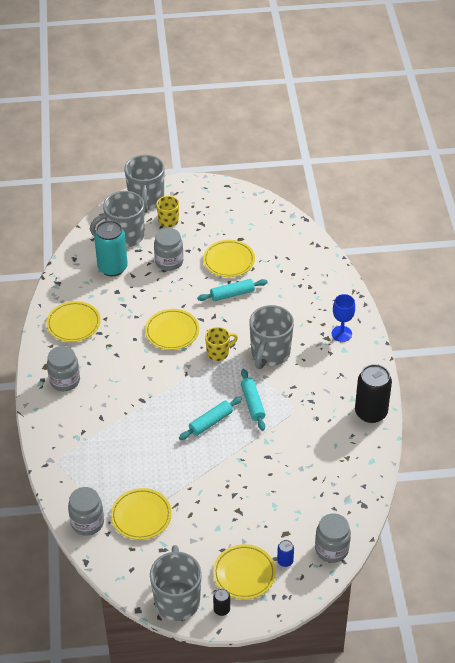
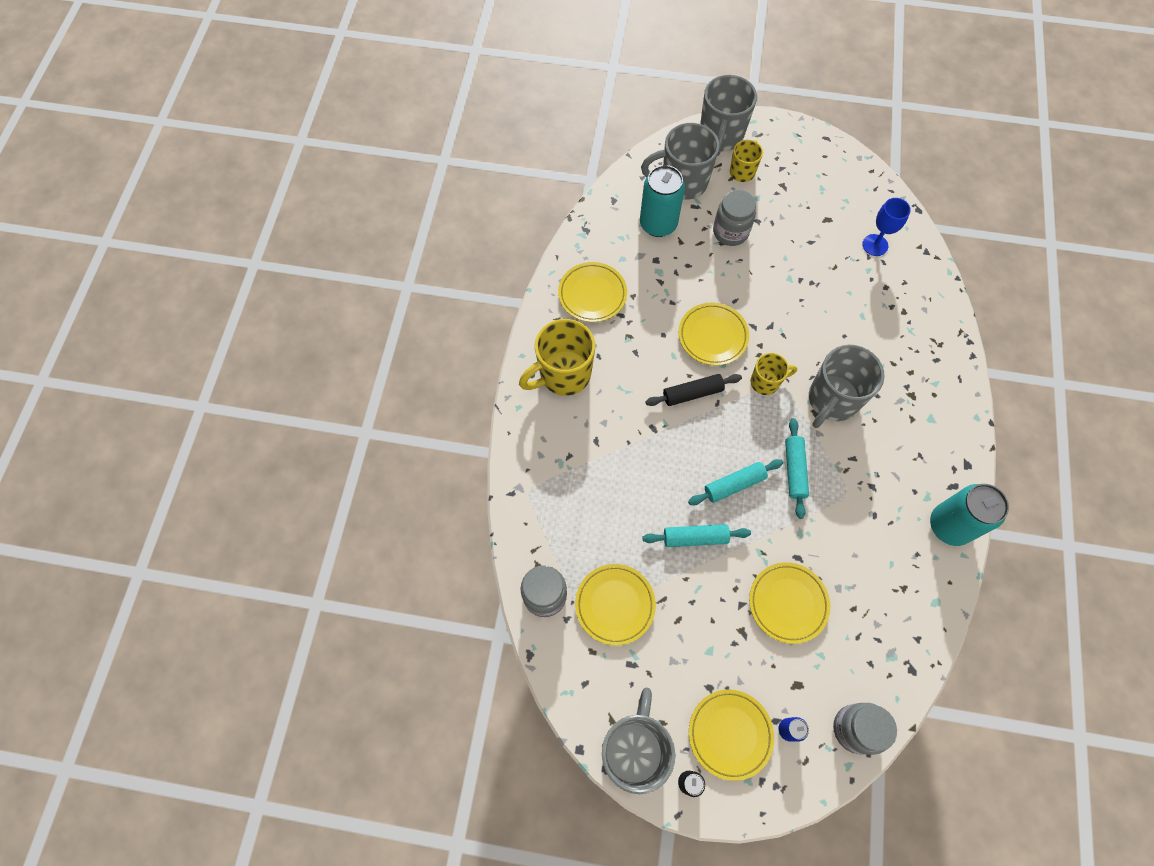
camera: 15 degrees right, 20 degrees up
(65, 381) = (563, 375): grey jar -> yellow mug
(166, 371) = (692, 393): none -> black rolling pin
(229, 261) = (806, 248): yellow plate -> yellow plate (788, 603)
(232, 294) = (801, 299): turquoise rolling pin -> turquoise rolling pin (695, 538)
(341, 334) = (933, 393): blue goblet -> blue goblet (875, 245)
(371, 412) = (949, 525): black can -> turquoise can

